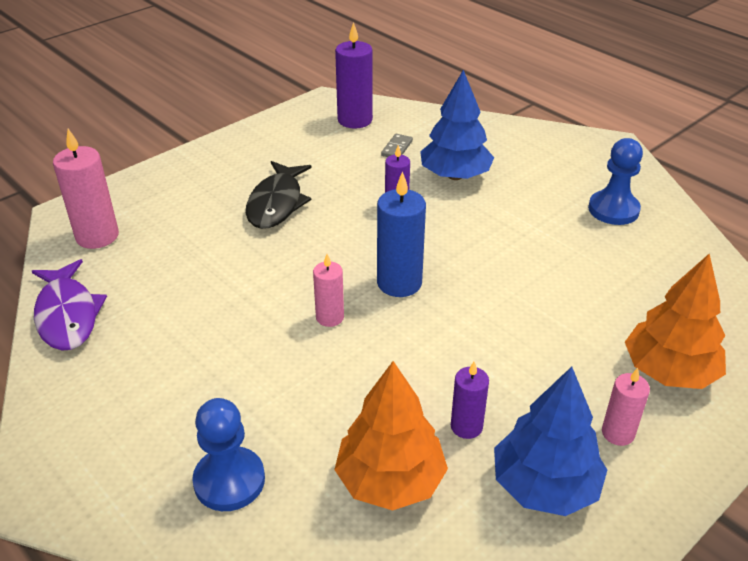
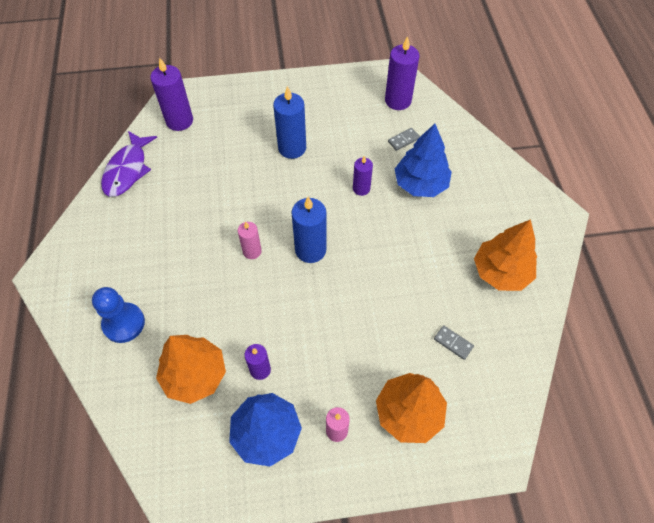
camera: 35 degrees right, 20 degrees up
(97, 236) = (179, 121): pink candle -> purple candle
(276, 203) = (292, 148): black fish -> blue candle
(613, 210) = (501, 272): blue pawn -> orange tree
(639, 288) = (453, 343): none -> grey domino

